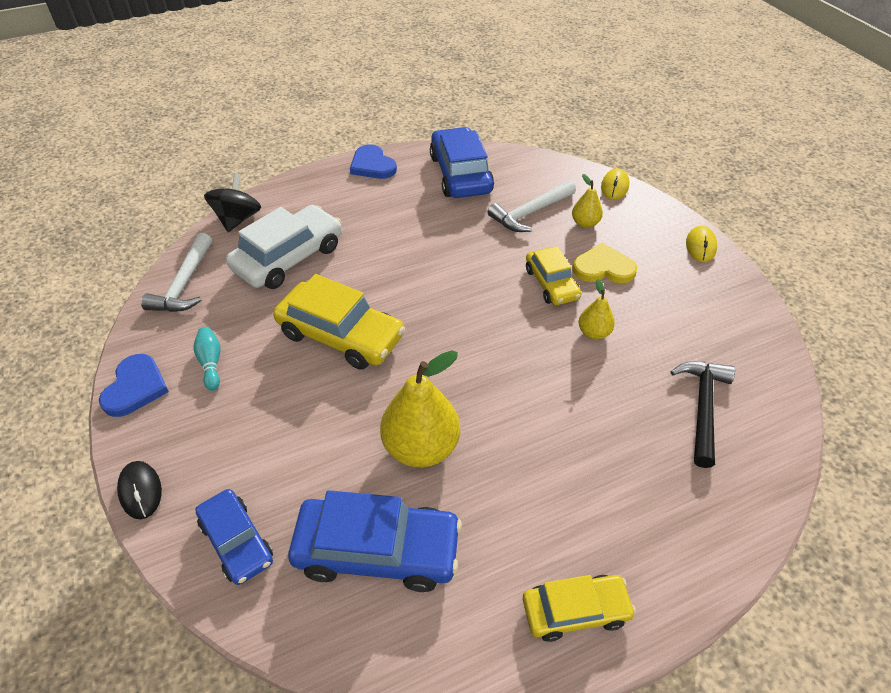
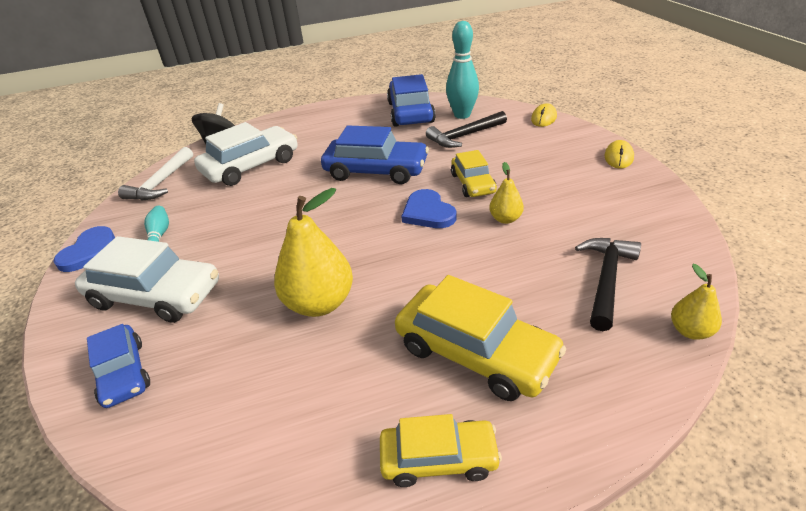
camera: 10 degrees right, 10 degrees down
(140, 491) = (58, 328): black mouse -> none
(236, 444) = (155, 295): none -> white car
(340, 335) = (275, 218): yellow car -> yellow car (475, 352)
(372, 165) = (339, 108): blue heart -> blue heart (428, 212)
(377, 551) = (250, 388): blue car -> blue car (376, 171)
(522, 180) = (462, 115): none -> turquoise bowling pin
(530, 213) = (464, 136): white hammer -> black hammer
(585, 223) = (512, 142): yellow pear -> yellow pear (690, 331)
(603, 268) = (523, 172): yellow heart -> none

